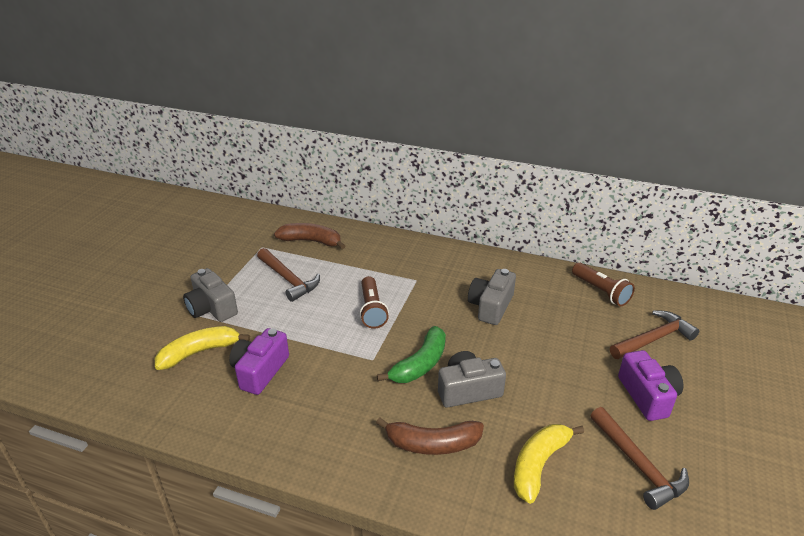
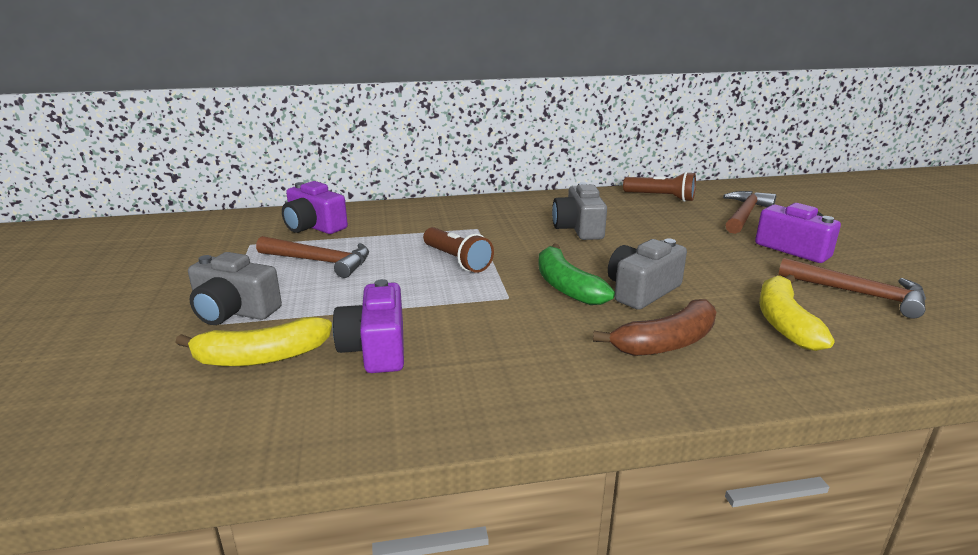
camera: 30 degrees left, 10 degrees down
(199, 352) = (261, 357): yellow banana -> yellow banana turned 135 degrees counterclockwise
(311, 241) = (314, 226): brown banana -> purple camera
(420, 364) = (566, 286): green banana -> green banana turned 150 degrees clockwise

